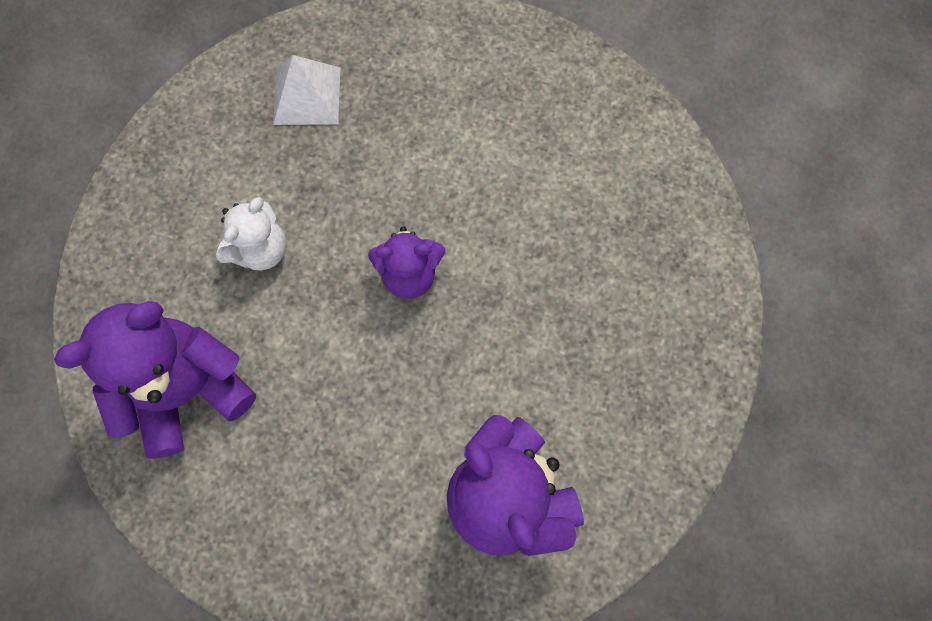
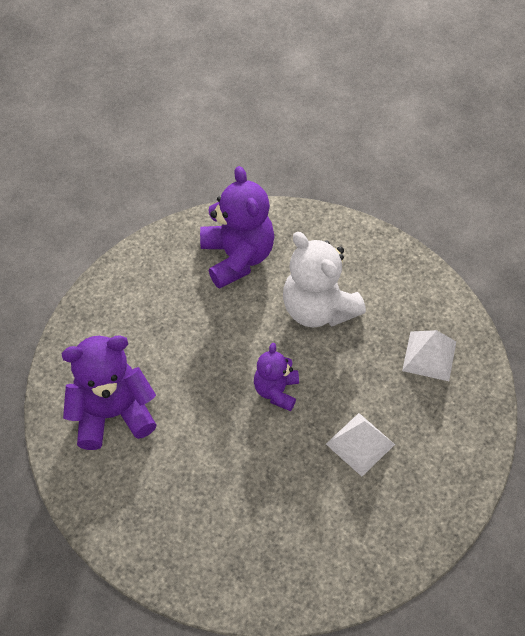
camera: 105 degrees right, 15 degrees down
(260, 250) = (318, 309): white teddy bear -> white teddy bear, size x1.73
(460, 153) = (360, 444): none -> white pyramid

